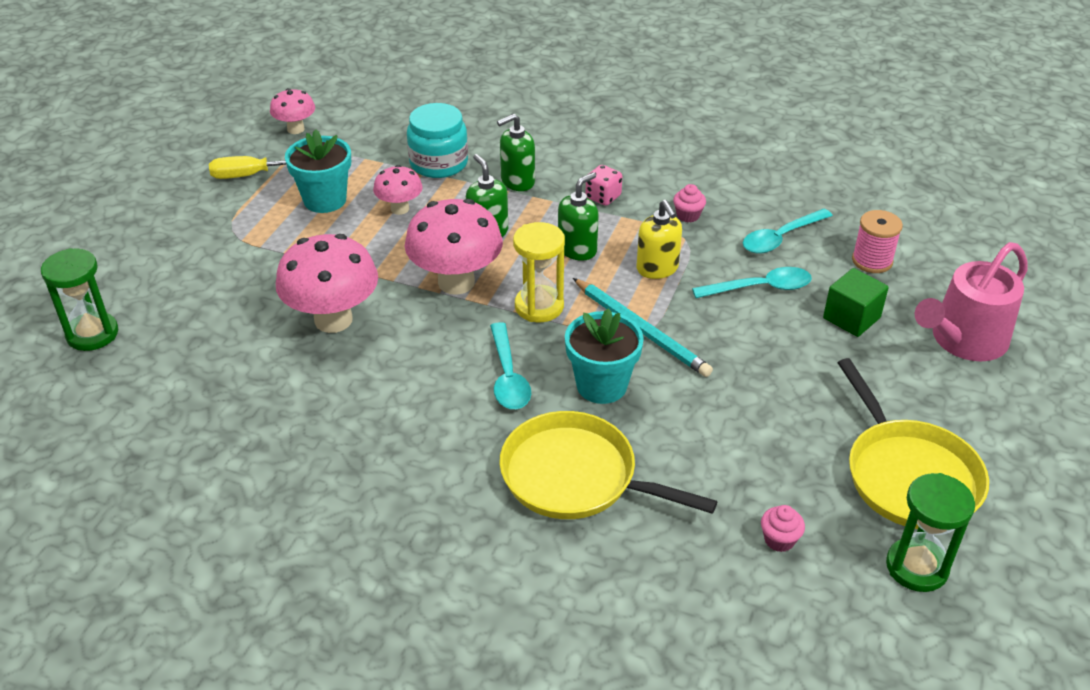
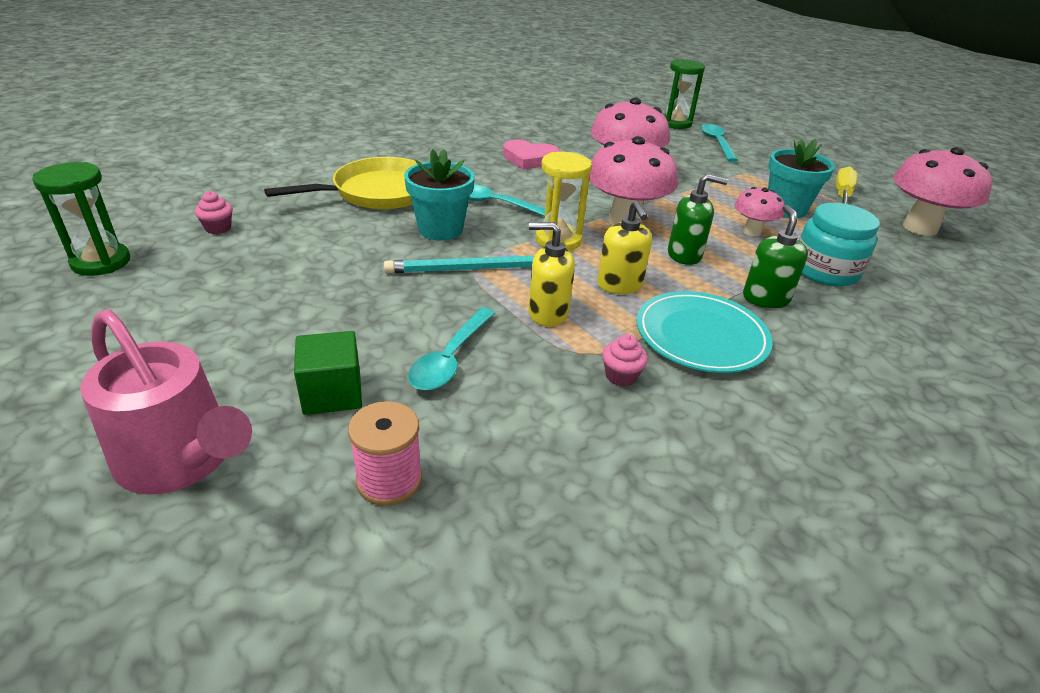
camera: 120 degrees right, 5 degrees down
(296, 129) = (919, 228): pink mushroom -> pink mushroom, size x1.83
(355, 407) = (529, 159): none -> pink heart
(577, 249) = (619, 285): green soap dispenser -> yellow soap dispenser
(603, 197) = (701, 336): pink dice -> turquoise plate
(780, 238) = (514, 425): turquoise spoon -> turquoise spoon (716, 143)
(909, 476) = (149, 305): yellow pan -> none
(963, 340) = (181, 459): pink watering can -> pink watering can turned 135 degrees clockwise

